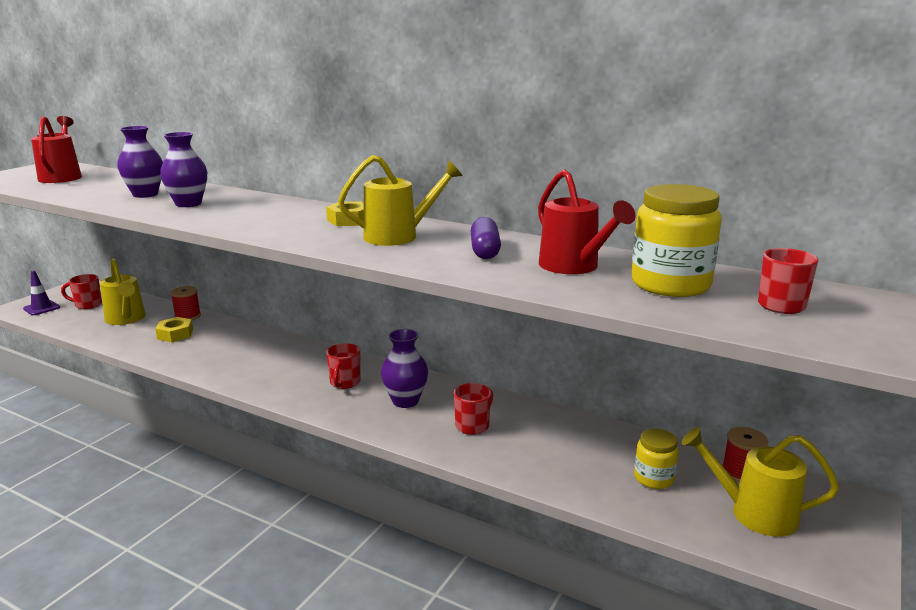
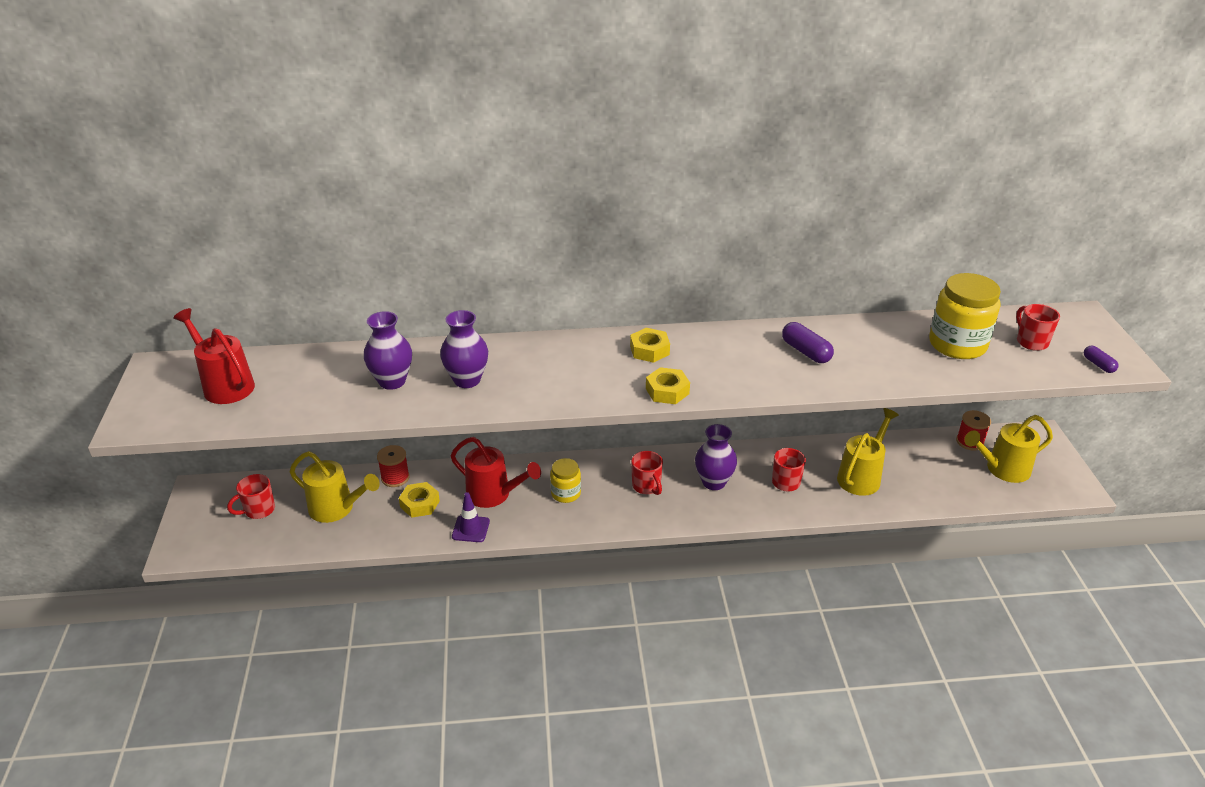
camera: 35 degrees left, 15 degrees up
(41, 308) = (211, 537): purple traffic cone -> purple traffic cone (470, 529)
(308, 240) = (667, 391): none -> yellow nut
(399, 236) = (722, 357): yellow watering can -> yellow watering can (862, 476)
(574, 267) = (884, 348): red watering can -> red watering can (494, 495)
(654, 478) = (932, 470): yellow jar -> yellow jar (566, 493)
(856, 345) = (1098, 365): none -> purple capsule

